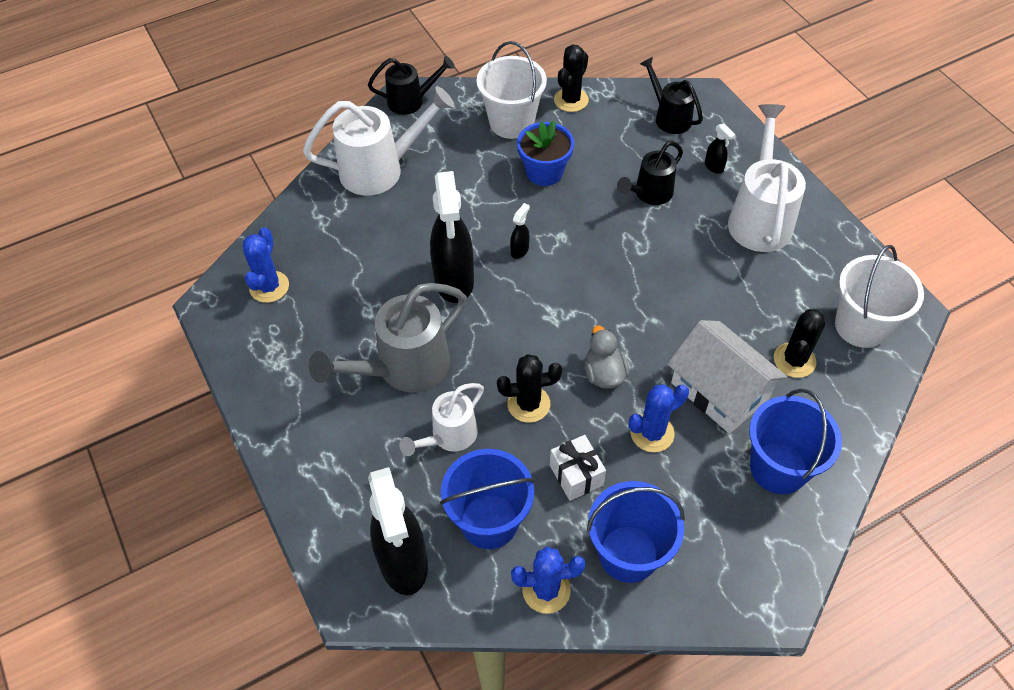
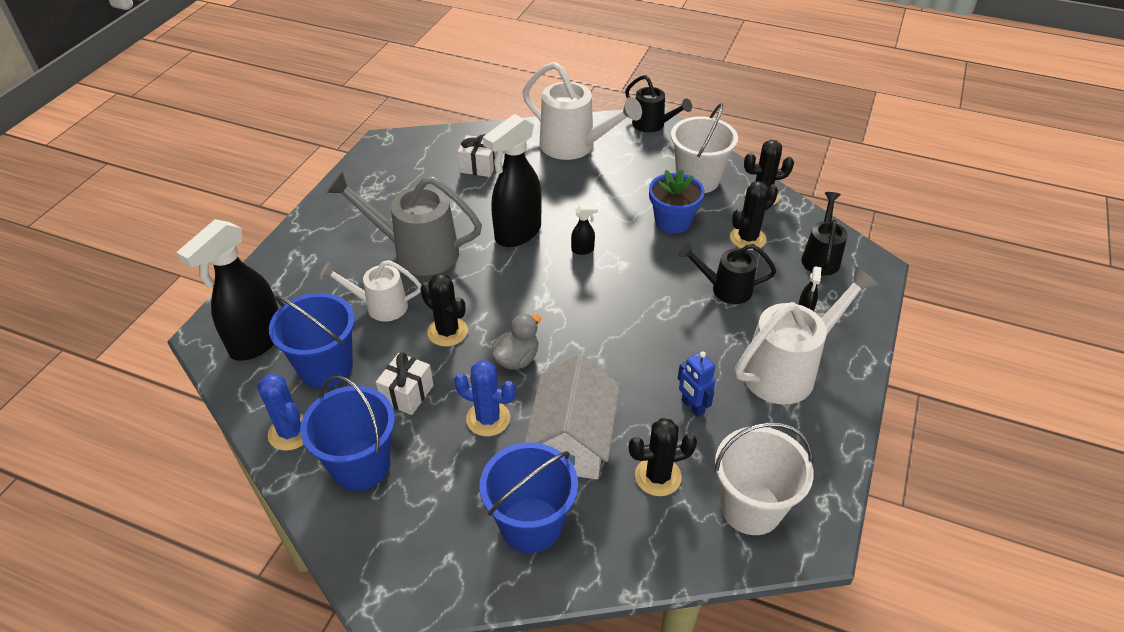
camera: 50 degrees right, 10 degrees down
(269, 287) = (422, 157): blue cactus -> none
(332, 253) = (479, 166): none -> white gift
(609, 142) = (747, 238): none -> black cactus
(747, 296) = (692, 407): none -> blue robot

